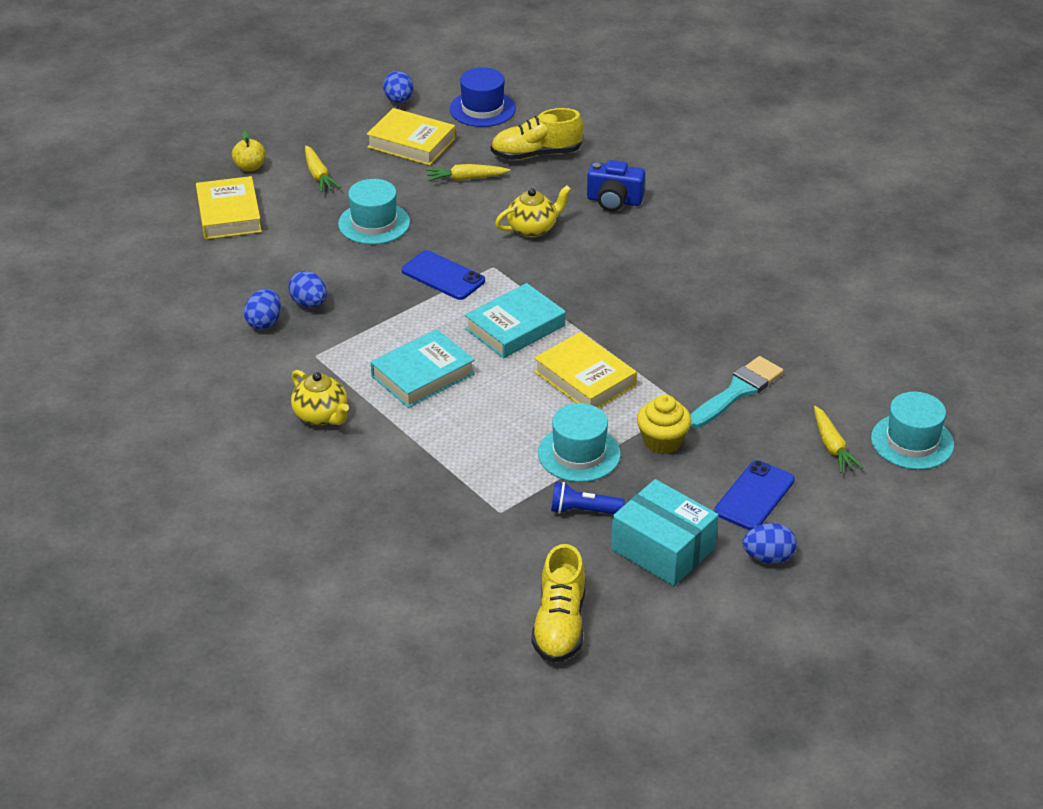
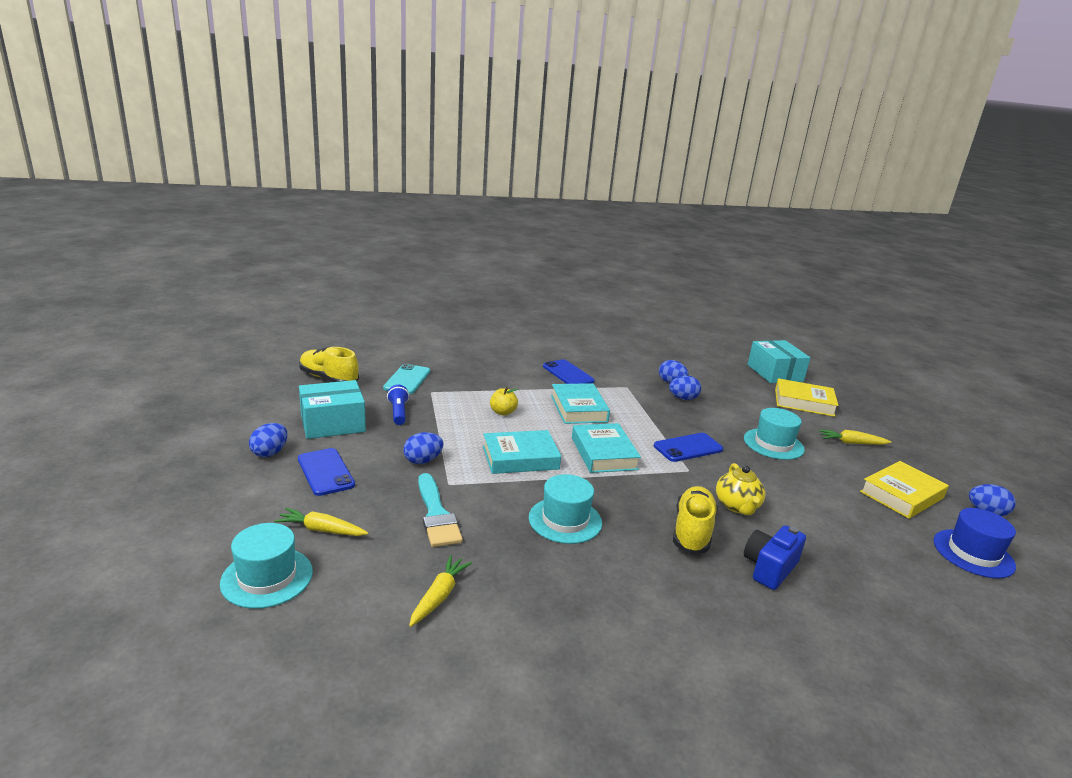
camera: 115 degrees right, 15 degrees down
(143, 246) = (775, 373): none -> turquoise box
(250, 167) = (868, 423): yellow apple -> yellow apple (503, 412)
(321, 416) = (568, 374): yellow teapot -> blue phone
(466, 179) = (832, 501): yellow carrot -> yellow carrot (439, 596)
(487, 550) = (407, 379): none -> turquoise phone
(536, 154) = (873, 554): yellow shoe -> yellow shoe (692, 531)
(579, 454) = (448, 429): turquoise hat -> turquoise hat (565, 520)
(583, 510) = (398, 413): blue flashlight -> blue flashlight turned 45 degrees counterclockwise
(584, 379) = (520, 458): yellow book -> turquoise book
(662, 441) = (423, 461): yellow cupcake -> blue egg

